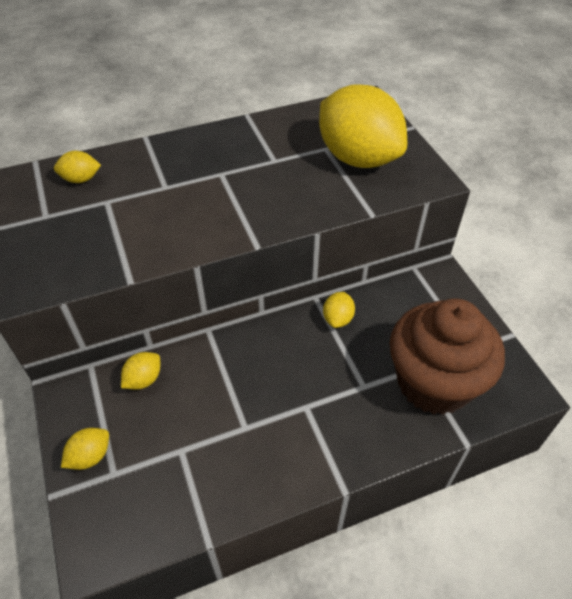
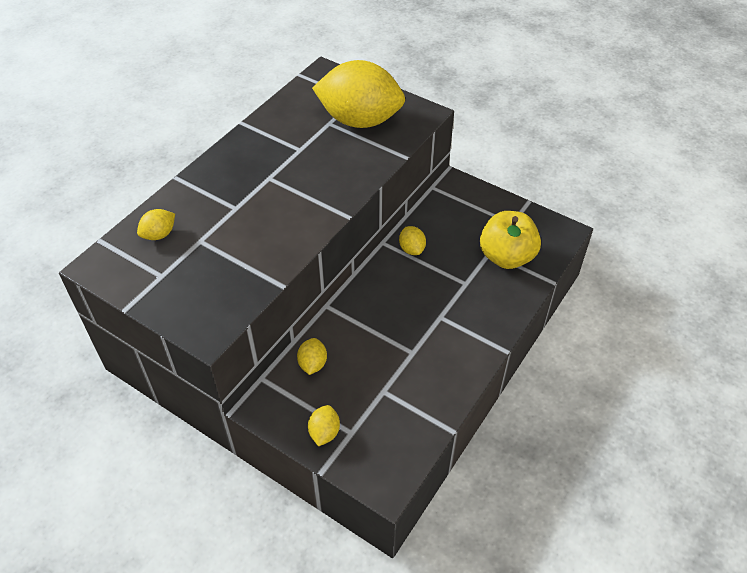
camera: 35 degrees left, 0 degrees up
(434, 383) = (506, 257): brown cupcake -> yellow apple

